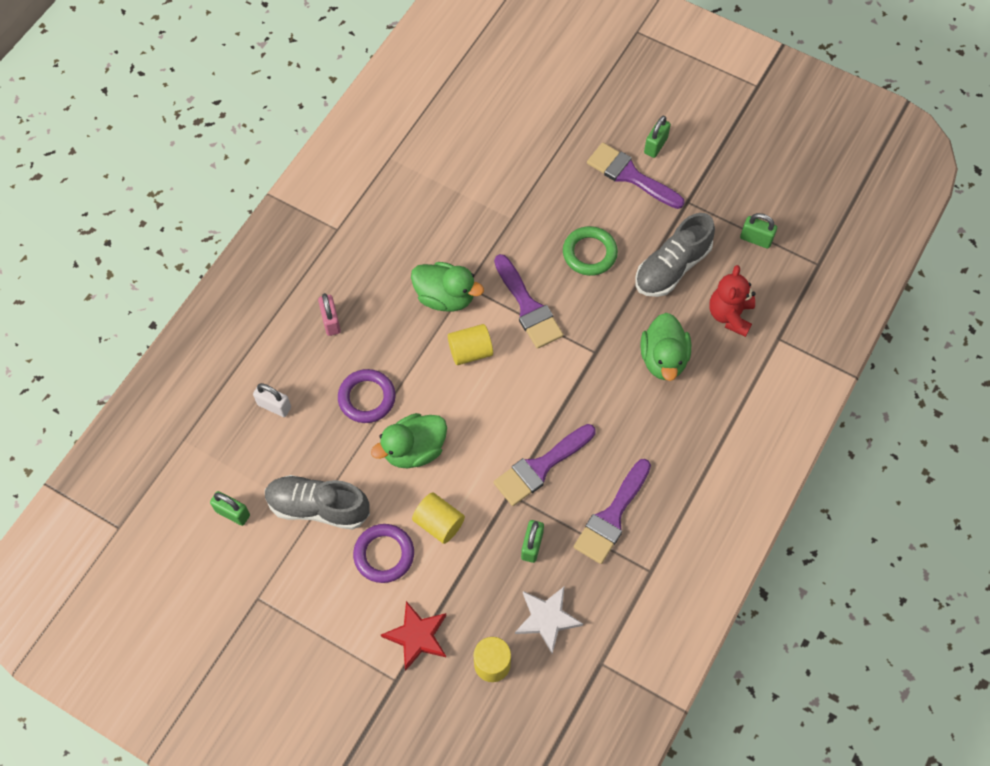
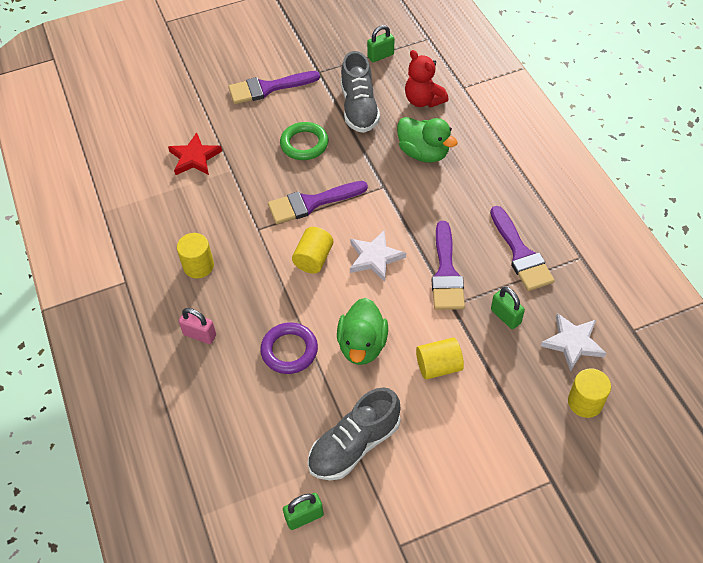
camera: 50 degrees left, 10 degrees down
(274, 406) = (235, 422): white padlock -> none
(384, 555) = (435, 422): purple ring -> none
(394, 270) = (198, 266): none -> yellow cylinder
(417, 636) = (524, 441): red star -> red star (194, 158)
(445, 297) = (254, 247): green duck -> none
(510, 399) = (375, 258): none -> white star
(528, 307) = (311, 203): purple brush -> purple brush turned 150 degrees clockwise
(655, 145) = (260, 62): green padlock -> none

